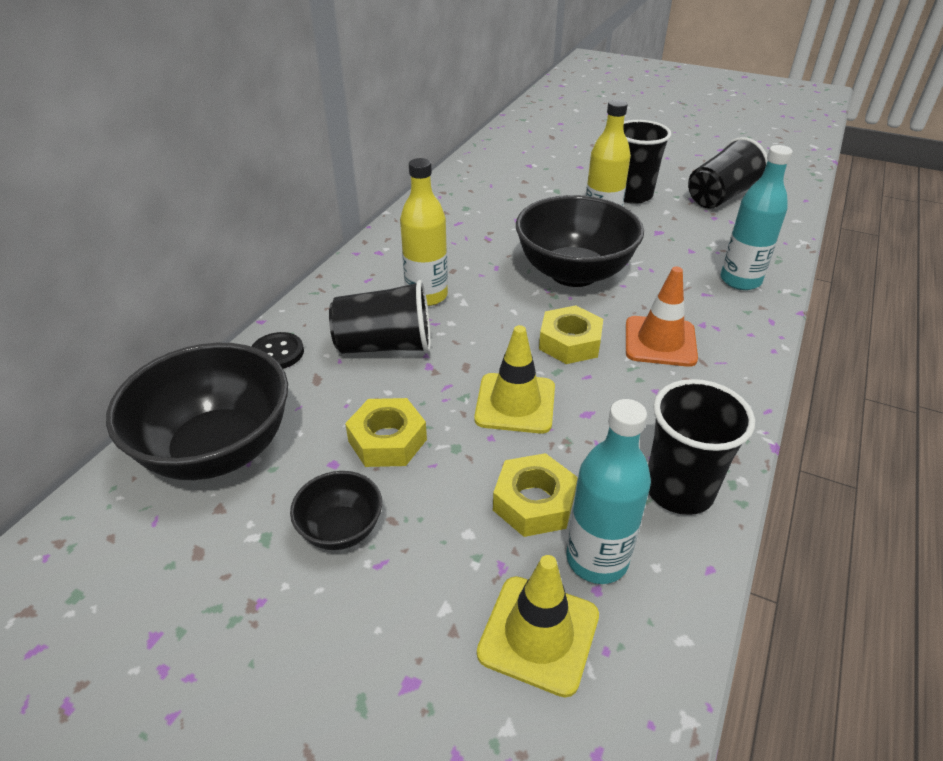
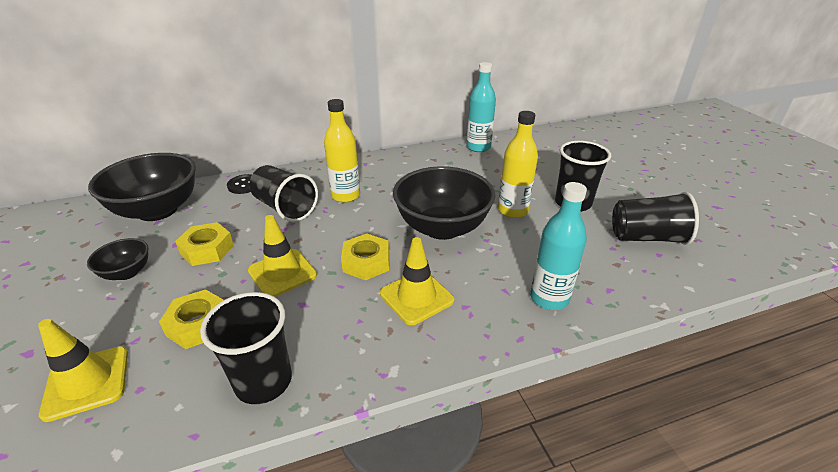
camera: 45 degrees right, 5 degrees down
(597, 559) = (166, 375): turquoise bottle -> turquoise bottle (478, 147)
(660, 341) = (416, 297): orange traffic cone -> yellow traffic cone

